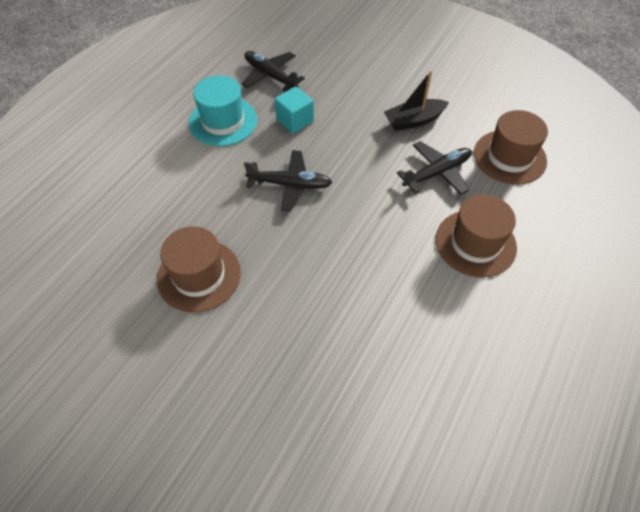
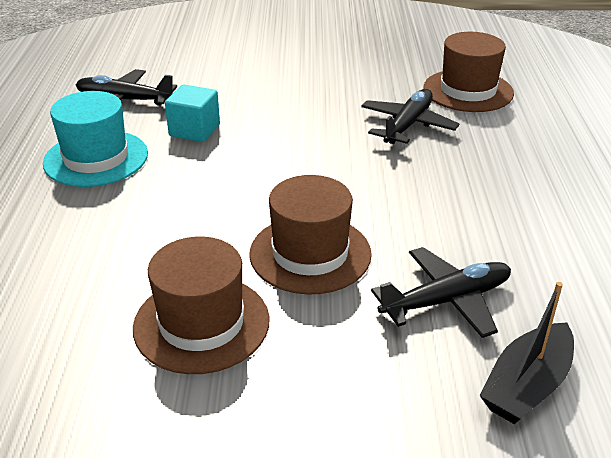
camera: 30 degrees left, 20 degrees down
(289, 185) = (244, 189): black plane -> black plane (446, 301)
(413, 121) = (338, 91): black boat -> black boat (527, 385)
(475, 243) = (508, 168): brown hat -> brown hat (310, 254)

